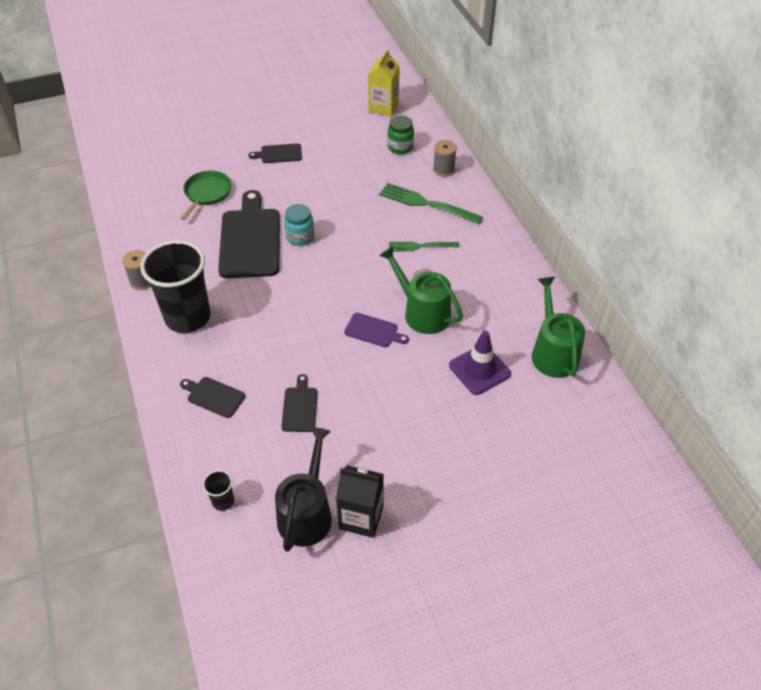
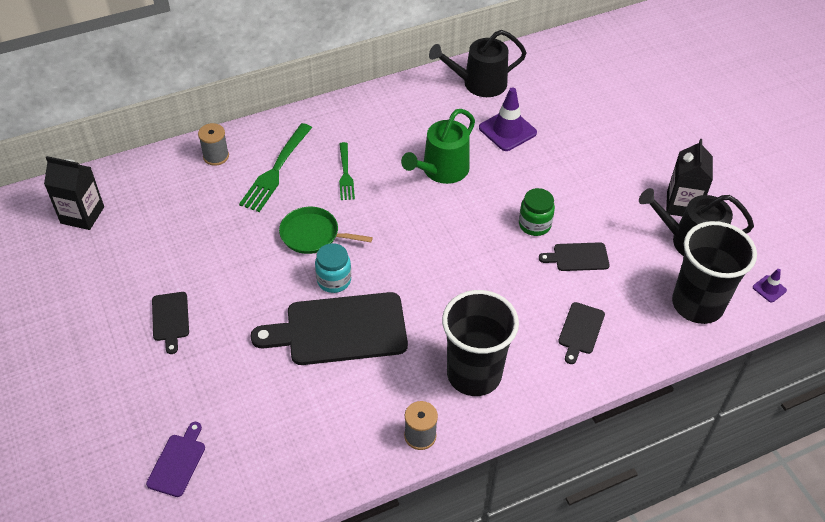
camera: 95 degrees left, 0 degrees up
(207, 193) = (249, 391): green pan -> green pan (313, 235)
(223, 501) = (697, 304): black cup -> black cup, size x2.45
(229, 579) = (769, 289): none -> purple traffic cone
(373, 331) = (471, 206): purple cutting board -> purple cutting board (178, 462)
(383, 107) = (82, 215): yellow carton -> black carton
(400, 147) = (169, 196): green jar -> green jar (534, 225)
(553, 352) = (479, 83): green watering can -> black watering can

